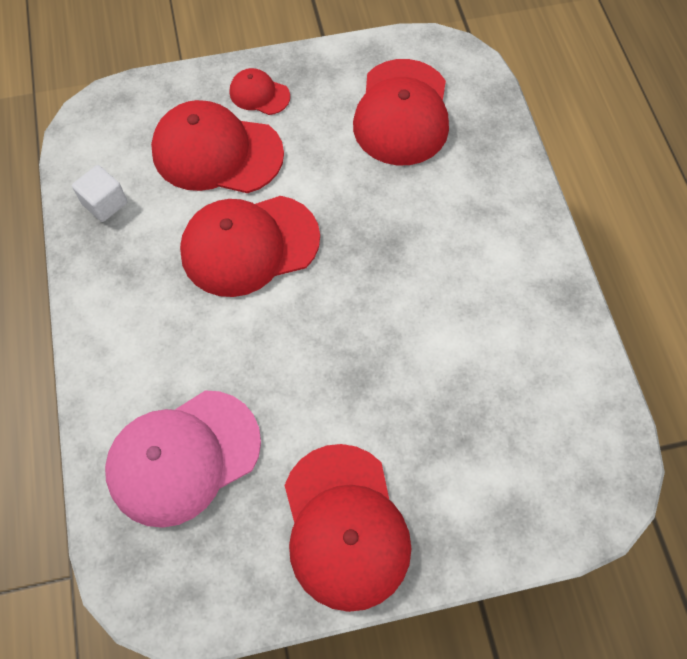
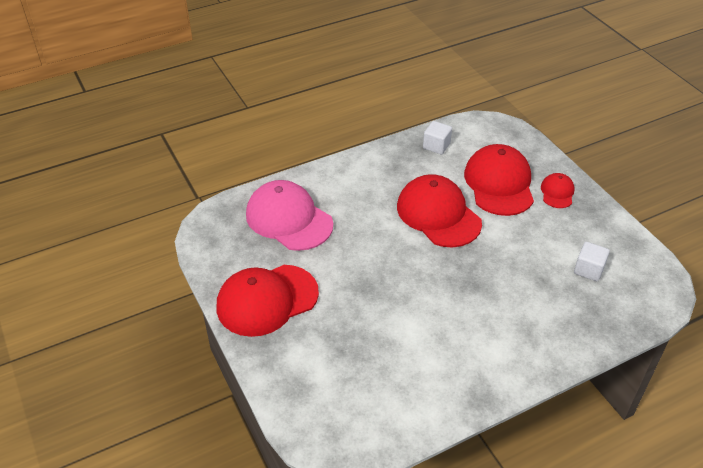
camera: 75 degrees right, 20 degrees down
(402, 113) = (588, 270): red cap -> white cube

